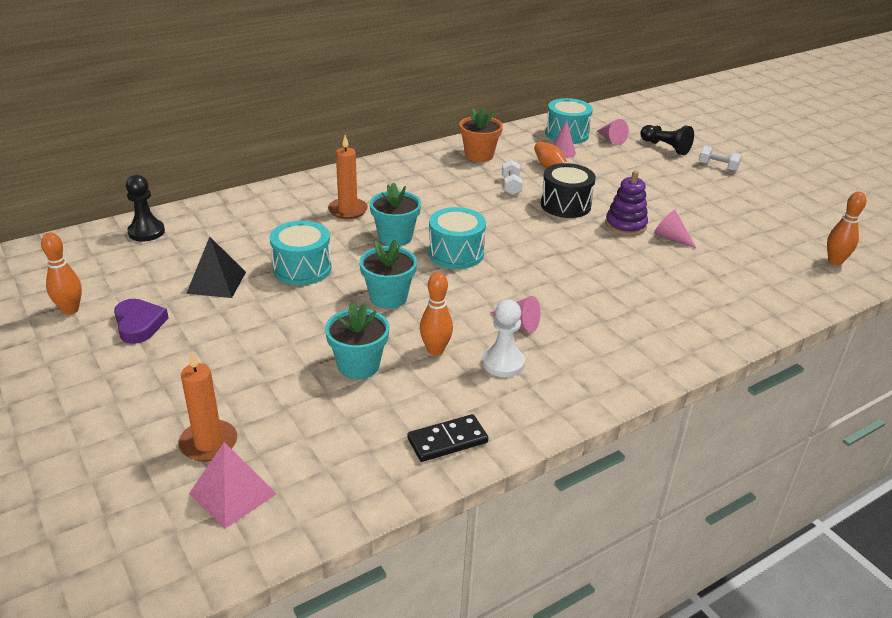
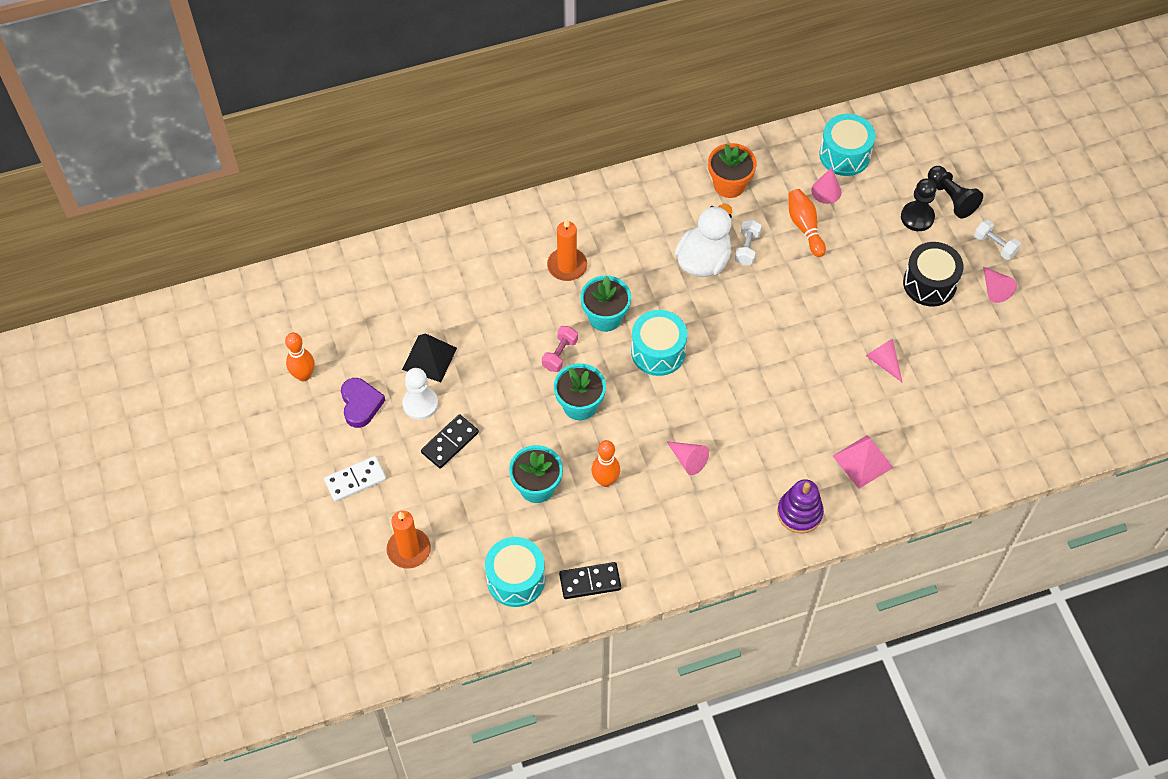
camera: 15 degrees right, 25 degrees up
(134, 388) = (355, 480): none -> white domino
(146, 232) = (370, 272): black pawn -> black pawn (917, 217)
(232, 493) = (422, 601): pink pyramid -> pink pyramid (862, 461)
(248, 342) = (450, 442): none -> black domino
(302, 268) = (508, 351): turquoise drum -> turquoise drum (516, 579)
(356, 265) = (560, 354): none -> pink dumbbell
(475, 196) = (703, 260): none -> white duck
(503, 363) = (659, 506): white pawn -> white pawn (420, 404)
(565, 205) = (794, 290): black drum -> black drum (929, 283)
(611, 139) = (893, 173): pink cone -> pink cone (994, 289)
(625, 225) = (844, 334): purple stacking toy -> purple stacking toy (799, 513)
(835, 261) = (1036, 425): orange bowling pin -> none

